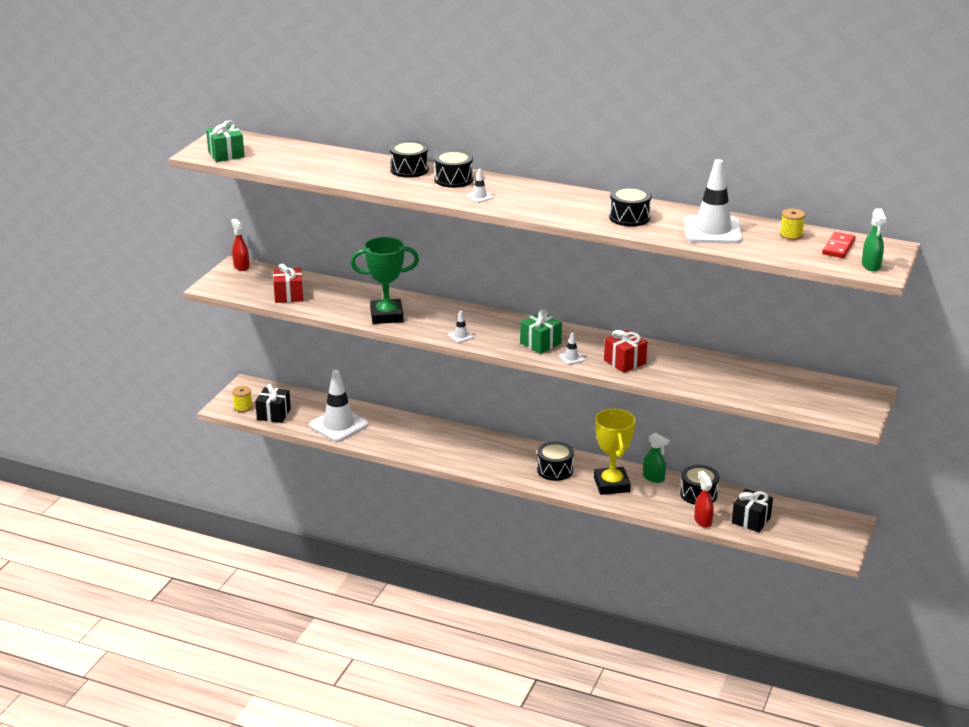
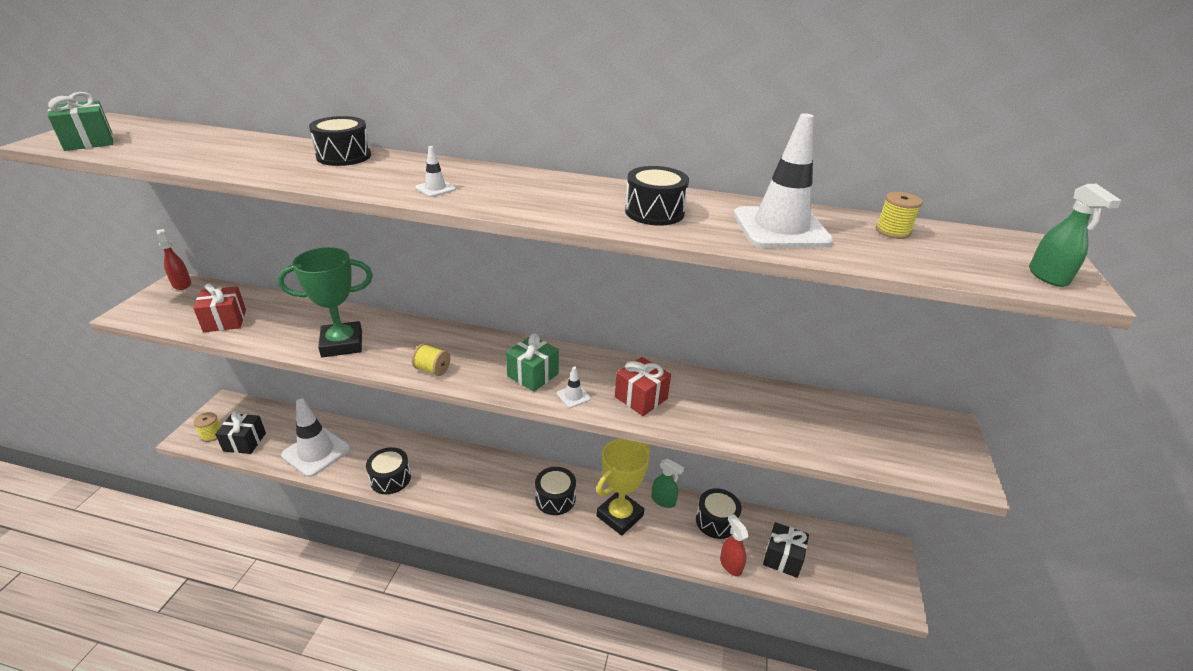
camera: 10 degrees left, 5 degrees up
(453, 179) = (402, 167): black drum -> black drum (390, 478)
(461, 336) = (432, 369): white traffic cone -> yellow spool
(611, 485) = (619, 516): yellow trophy -> yellow trophy turned 60 degrees clockwise
(838, 247) = (972, 248): red domino -> none

